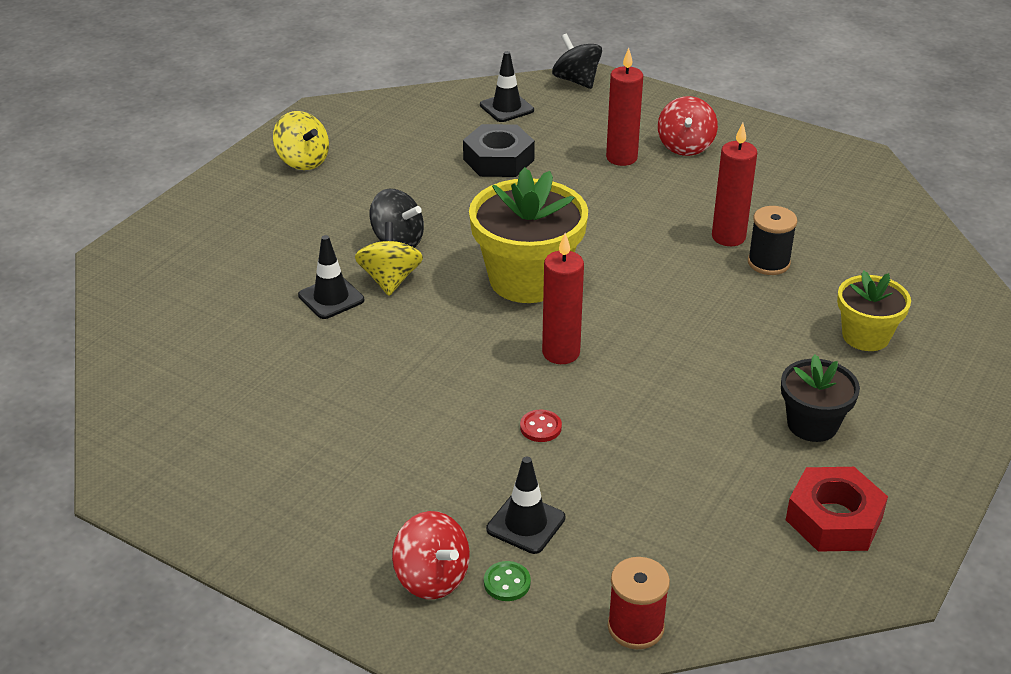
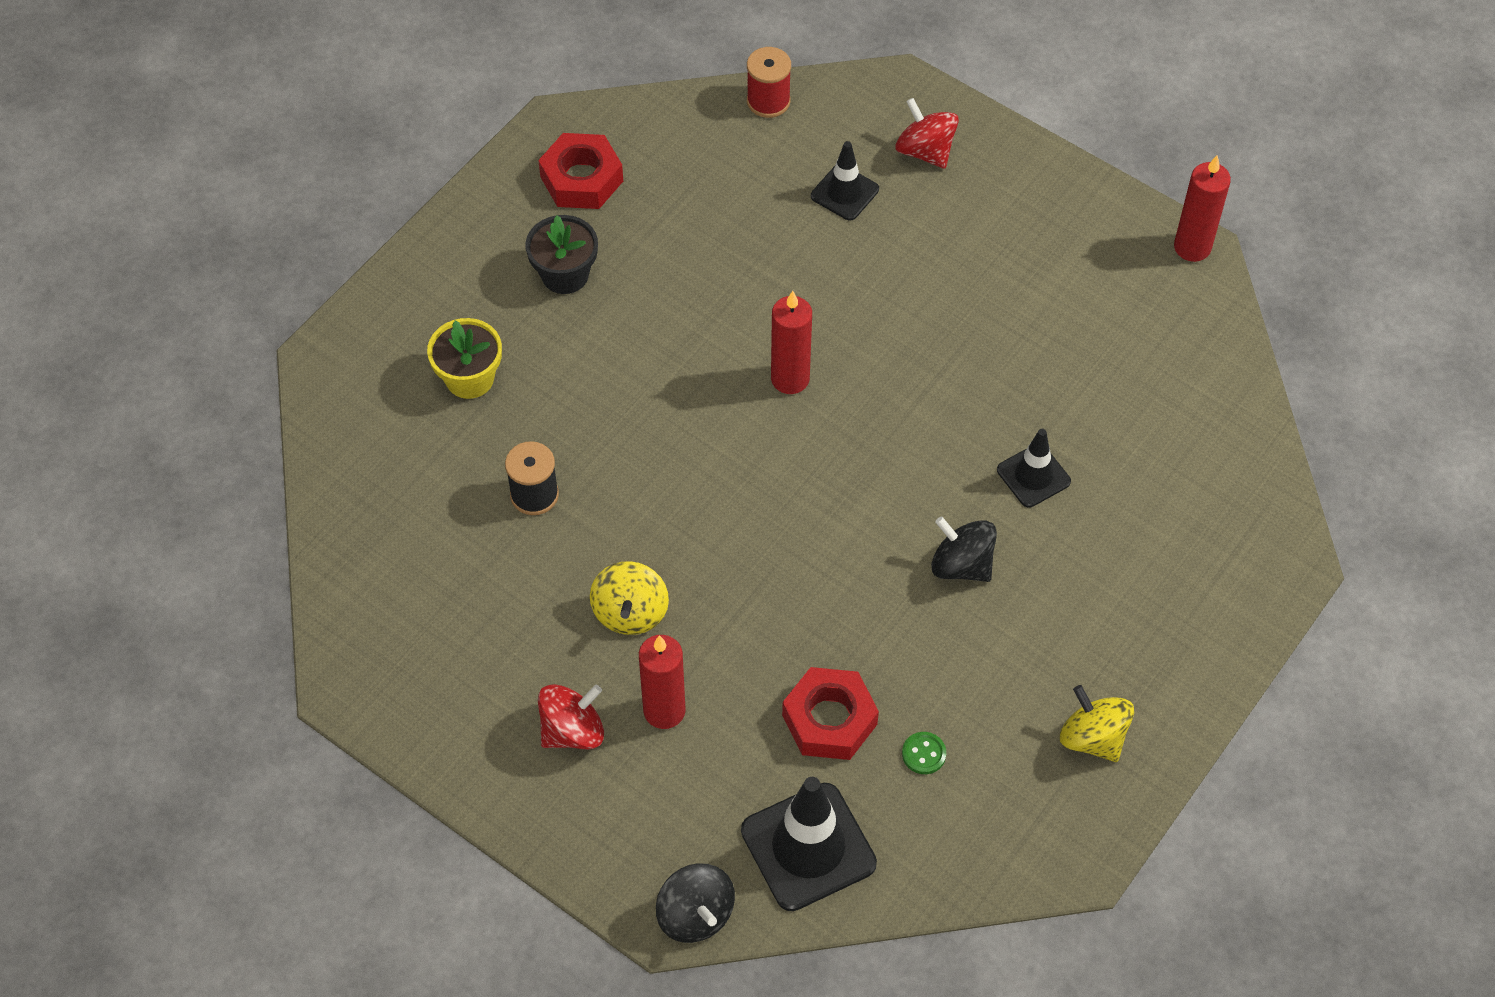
camera: 175 degrees left, 20 degrees up
(390, 280) = (968, 500): yellow spinning top -> yellow spinning top (630, 612)
(498, 160) = (829, 720): black nut -> red nut
(506, 108) = (808, 847): black traffic cone -> black traffic cone, size x1.73
(507, 583) = (865, 143): green button -> green button (924, 754)
(527, 279) = (813, 488): yellow flower pot -> none
(540, 427) = (821, 289): red button -> none
(685, 146) = (572, 730): red spinning top -> red spinning top turned 45 degrees clockwise
(728, 237) = (567, 542): red candle -> red candle (1192, 247)

